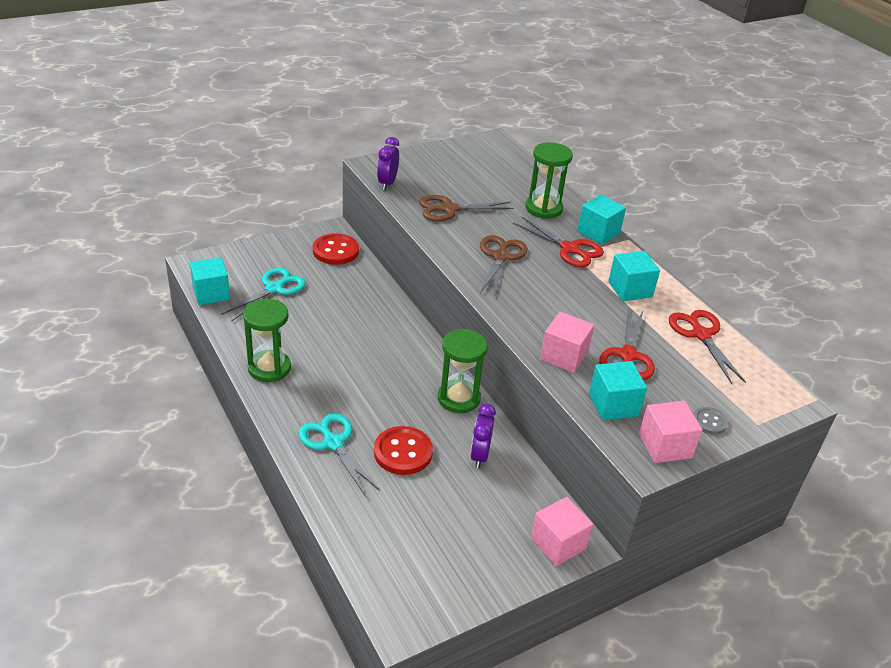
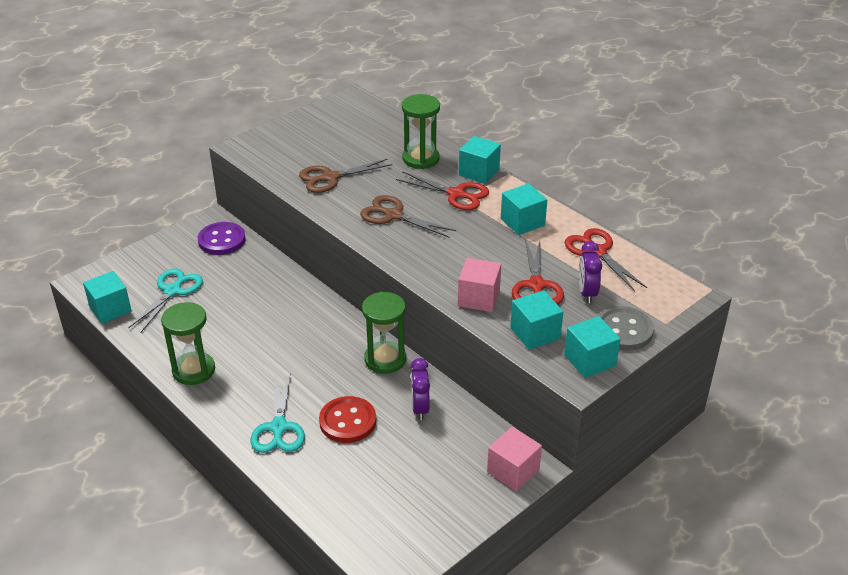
camera: 10 degrees left, 0 degrees up
(333, 443) = (279, 428): turquoise scissors -> turquoise scissors turned 135 degrees counterclockwise
(335, 251) = (222, 240): red button -> purple button
(387, 183) = (261, 163): purple clock -> purple clock (587, 293)
(500, 257) = (393, 215): brown scissors -> brown scissors turned 60 degrees counterclockwise
(665, 446) = (589, 360): pink cube -> turquoise cube
(709, 422) = (623, 330): grey button -> grey button, size x1.85

